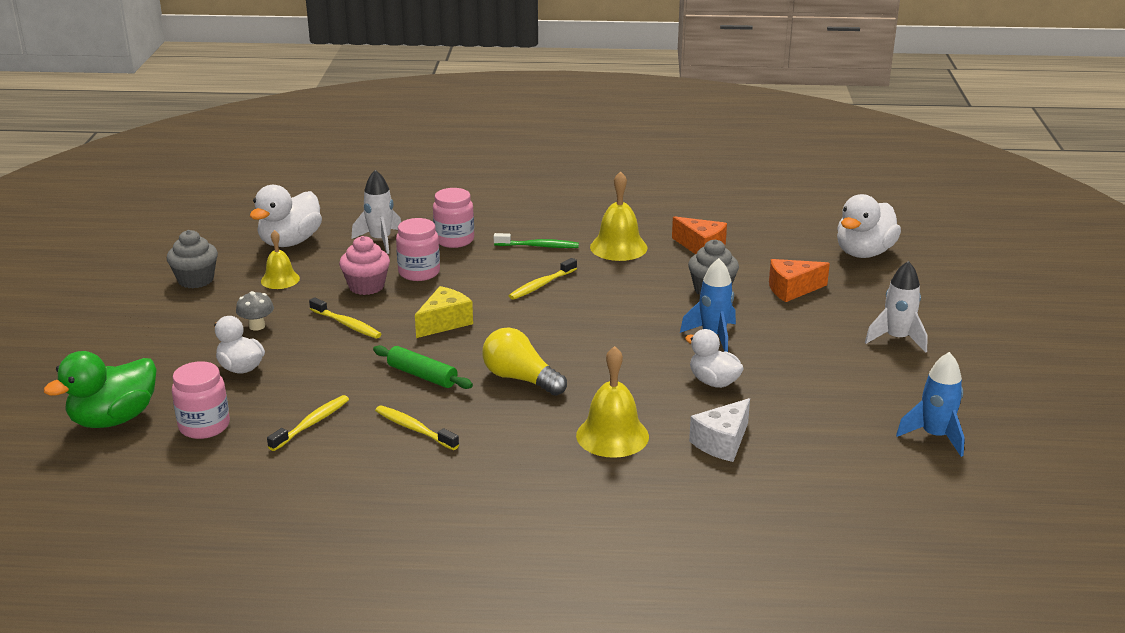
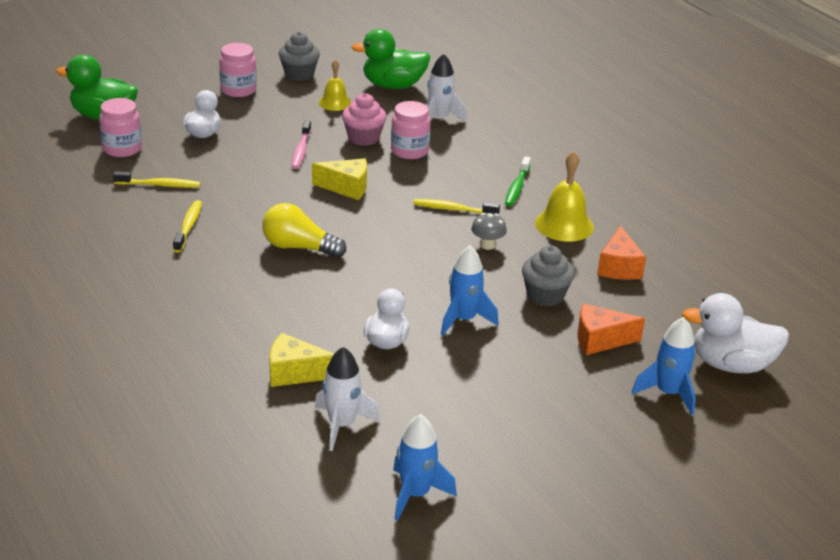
camera: 55 degrees right, 5 degrees up
(257, 326) = (262, 119): grey mushroom -> grey mushroom (487, 245)
(290, 242) = (393, 86): white duck -> green duck
(347, 324) = (301, 150): yellow toothbrush -> pink toothbrush
(422, 375) = (262, 205): green rolling pin -> none
(454, 240) = (479, 147): pink jar -> pink jar (238, 90)
(520, 379) = (298, 247): yellow light bulb -> yellow light bulb turned 75 degrees counterclockwise
(539, 246) = (517, 187): green toothbrush -> green toothbrush turned 45 degrees clockwise
(612, 435) = (256, 315): yellow bell -> none
(722, 442) = (294, 373): white cheese -> yellow cheese
(792, 289) = (600, 340): orange cheese -> orange cheese turned 45 degrees counterclockwise
(880, 288) = (668, 393): none -> blue rocket
(897, 339) = (575, 428): white rocket -> white rocket (342, 425)

